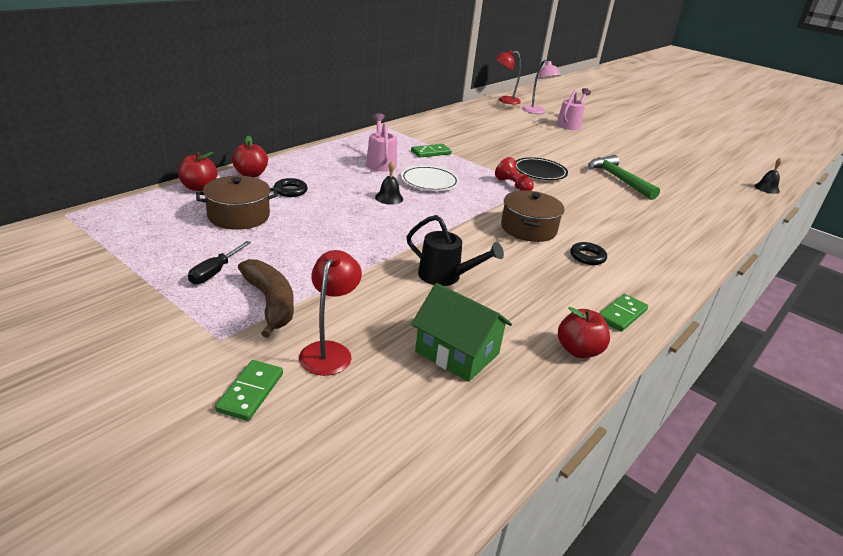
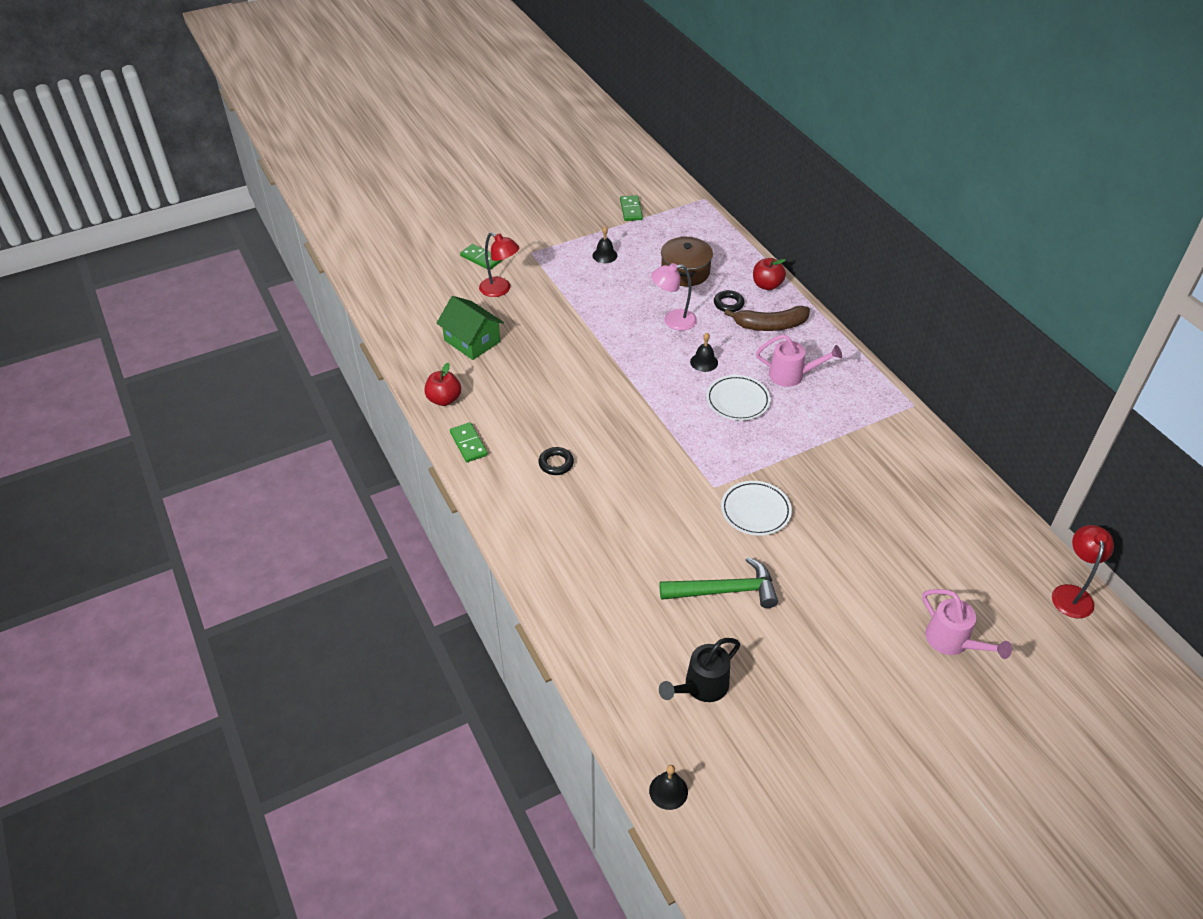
camera: 115 degrees right, 15 degrees up
(199, 187) = (742, 256): red apple -> none
(215, 272) = (604, 255): black screwdriver -> black bell
(270, 303) = (559, 274): brown banana -> brown banana (770, 325)
(431, 152) = (821, 425): green domino -> green domino (631, 210)
(445, 276) = (559, 361): black watering can -> black watering can (701, 687)
(457, 353) = (472, 341): green house -> green house turned 75 degrees clockwise
(513, 185) = (719, 468): red pawn -> none
(528, 228) = (619, 442): brown pot -> none
(537, 112) = (1015, 619): pink lamp -> pink lamp (673, 321)
(539, 172) = (755, 511): black plate -> white plate

